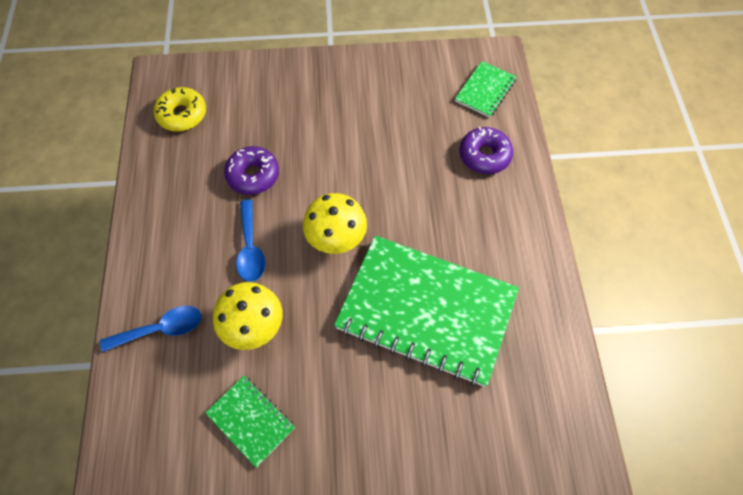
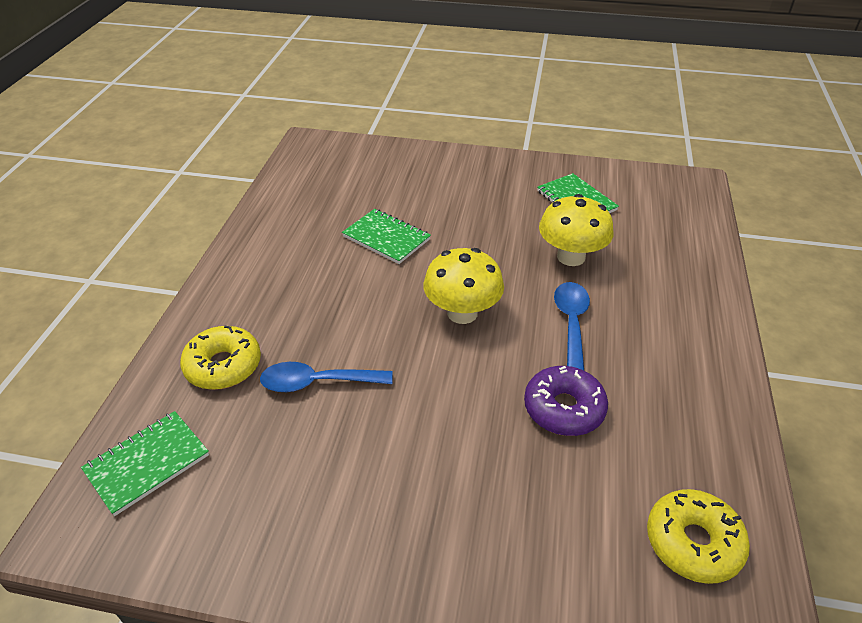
camera: 165 degrees left, 20 degrees down
(161, 329) = (673, 272): blue spoon -> blue spoon (317, 383)
(426, 310) = (386, 238): green notebook -> green notebook, size x0.45
(484, 155) = (223, 366): purple donut -> yellow donut

